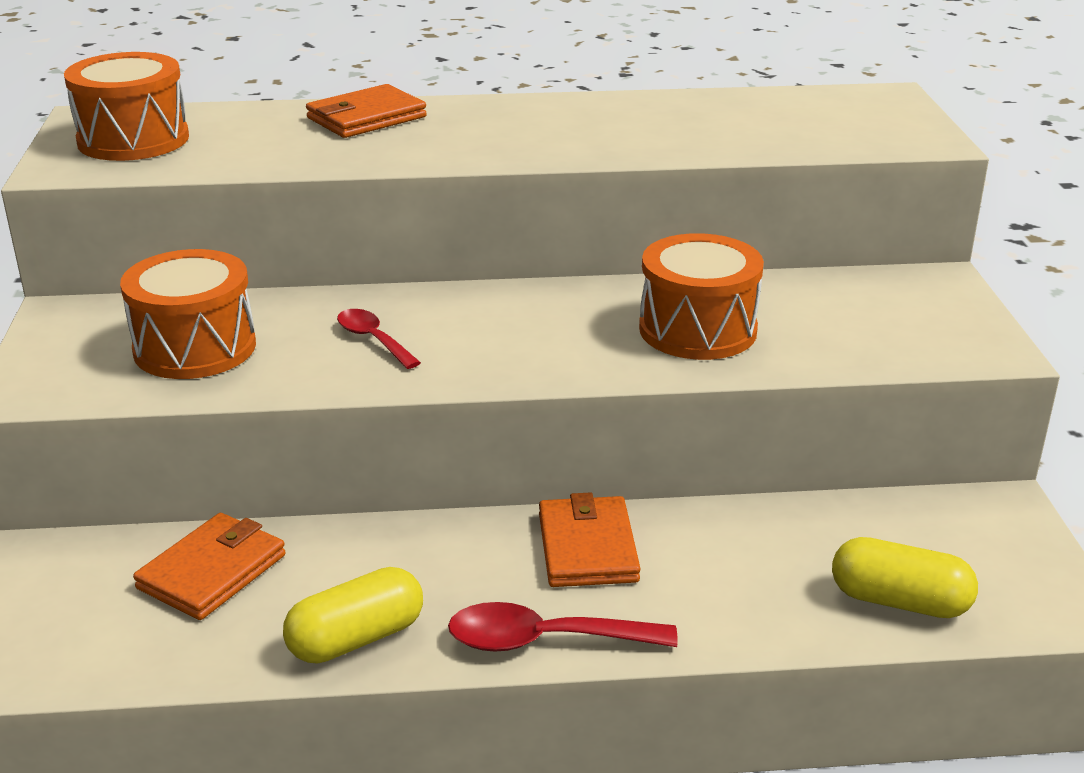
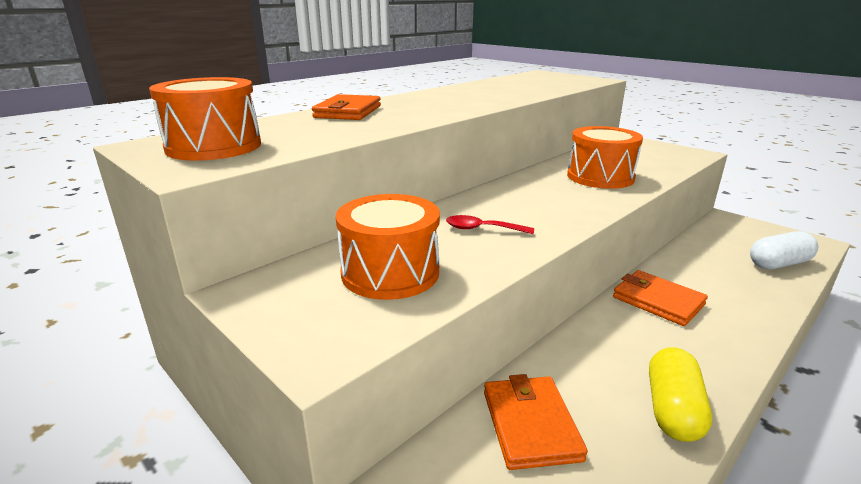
camera: 40 degrees left, 5 degrees down
(545, 640) = (734, 352): red spoon -> none
(899, 601) = (778, 264): yellow capsule -> white capsule

